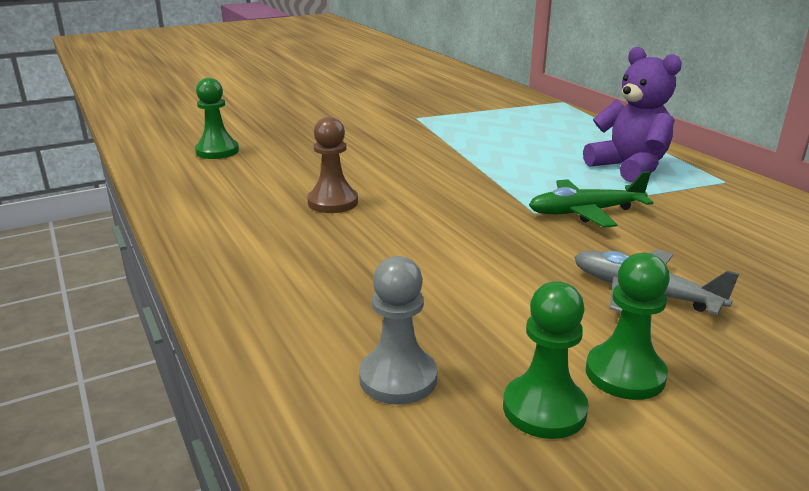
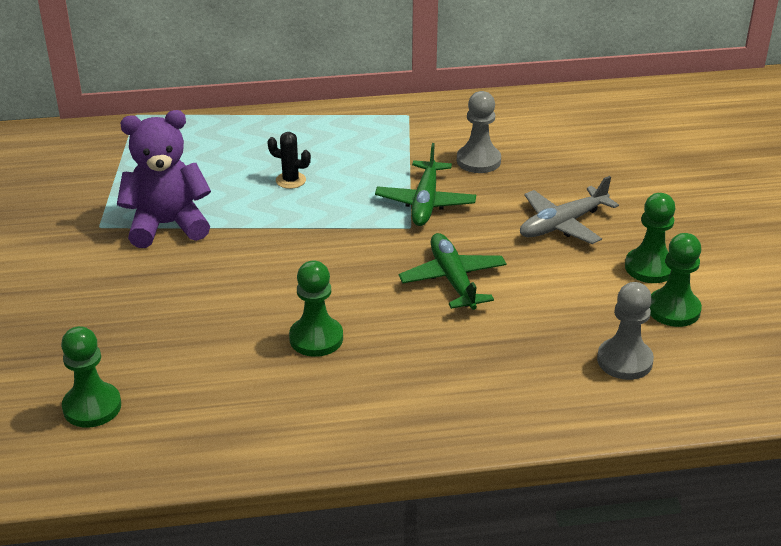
camera: 70 degrees left, 10 degrees up
(333, 202) = (316, 338): brown pawn -> green pawn
(468, 245) = (453, 280): none -> green plane
(545, 157) = (290, 180): none -> black cactus
(629, 168) = (349, 147): purple teddy bear -> purple teddy bear (167, 225)
(699, 226) = (478, 161): none -> grey pawn

